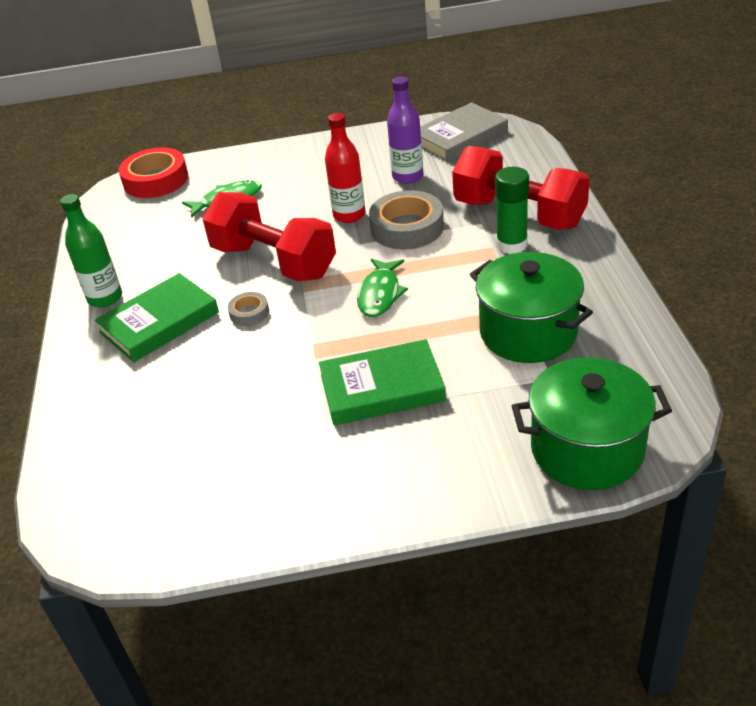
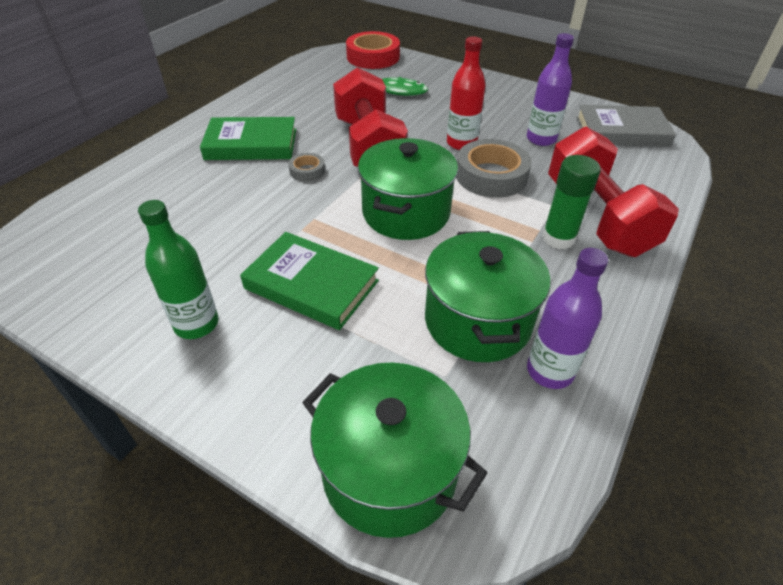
camera: 35 degrees right, 5 degrees up
(105, 298) = (246, 111): green bottle -> green bottle (196, 324)
(380, 294) = (406, 213): green fish -> green pot
(606, 331) = (550, 371): none -> purple bottle

